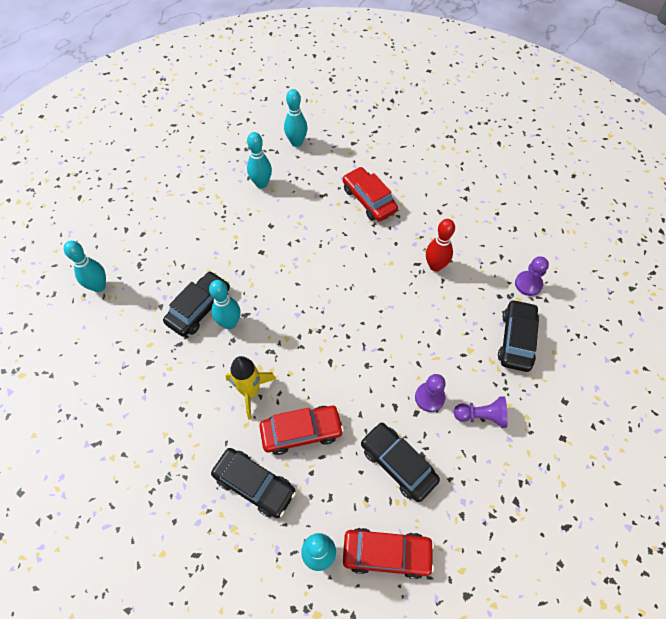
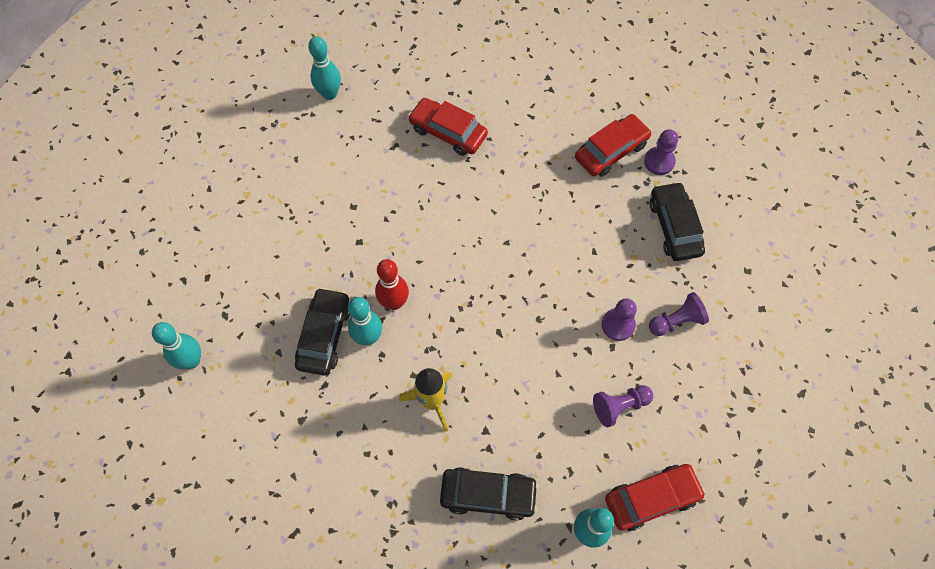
camera: 25 degrees left, 5 degrees up
(261, 184) = (315, 160): turquoise bowling pin -> none
(301, 432) = (507, 419): red car -> red car (611, 151)
(398, 464) = (619, 406): black car -> purple pawn
(435, 266) = (556, 180): red bowling pin -> red bowling pin (394, 302)

